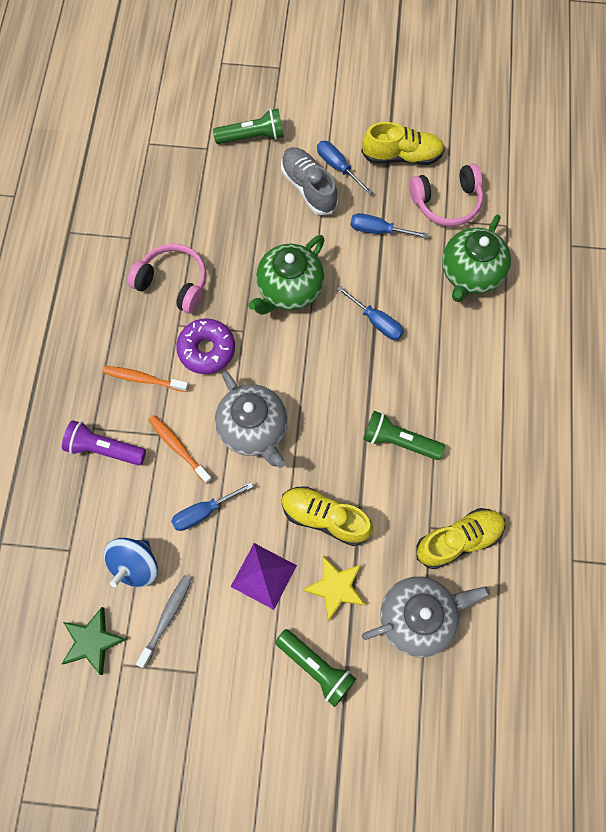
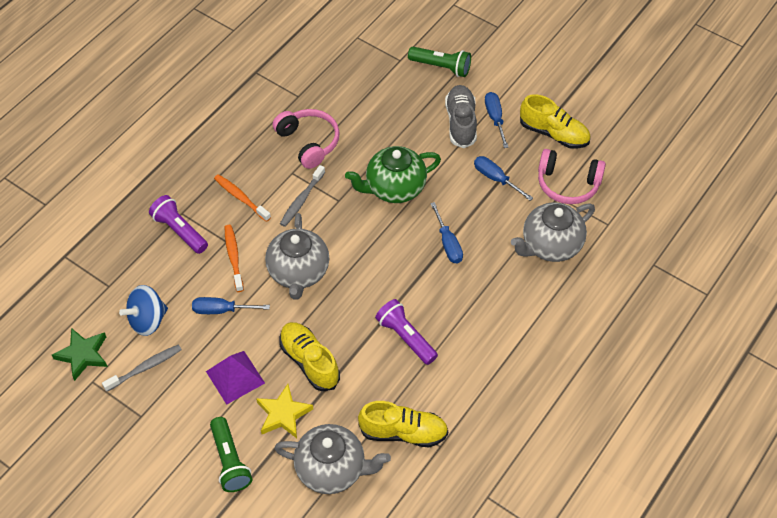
camera: 30 degrees right, 15 degrees down
(206, 350) = (301, 200): purple donut -> grey toothbrush
(398, 441) = (405, 337): green flashlight -> purple flashlight
(470, 274) = (550, 245): green teapot -> grey teapot

